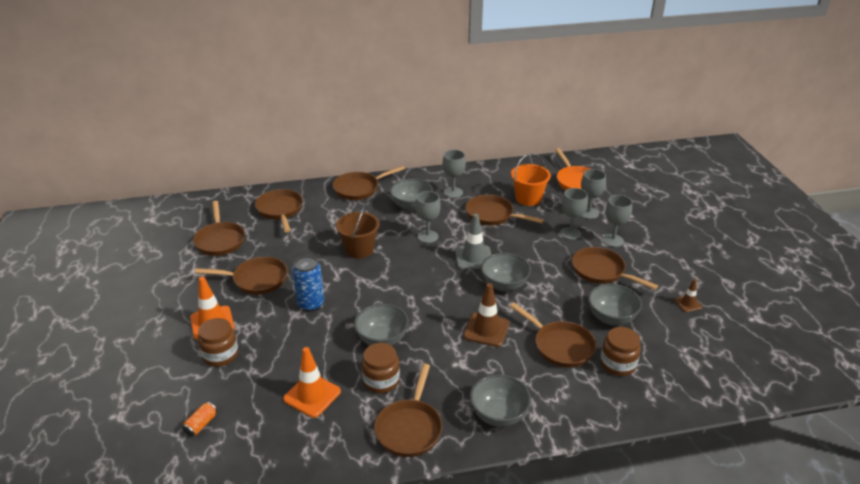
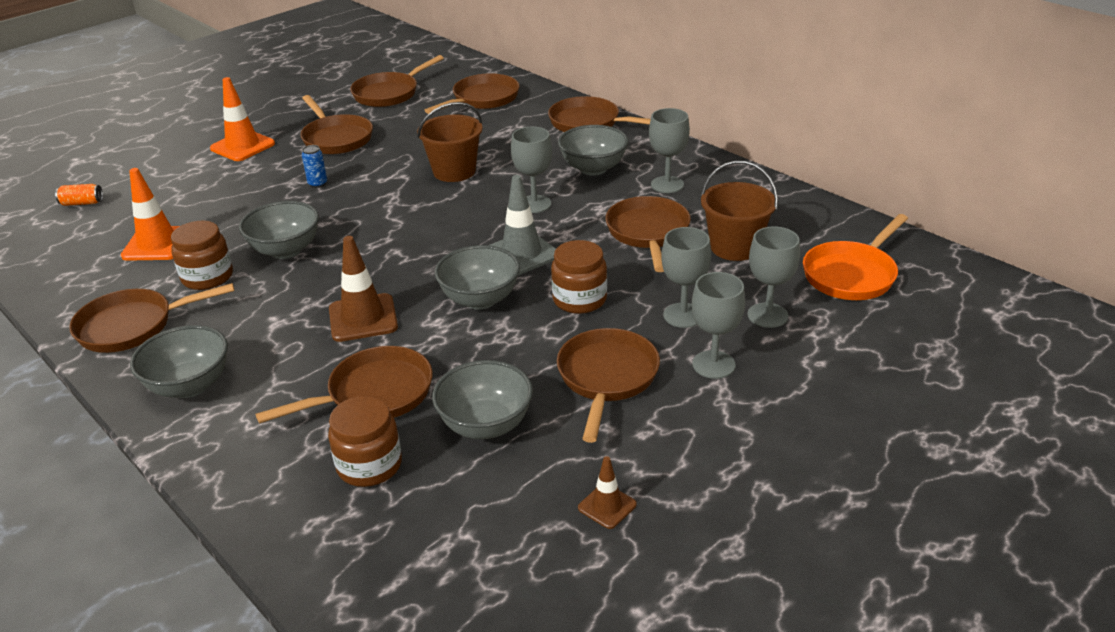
camera: 60 degrees right, 0 degrees up
(220, 355) = (193, 170): brown jar -> brown jar (579, 299)
(311, 304) = (317, 184): blue can -> blue can, size x0.54
(528, 198) = (735, 247): orange bucket -> brown bucket
(560, 346) = (374, 394): brown pan -> brown pan turned 135 degrees counterclockwise

